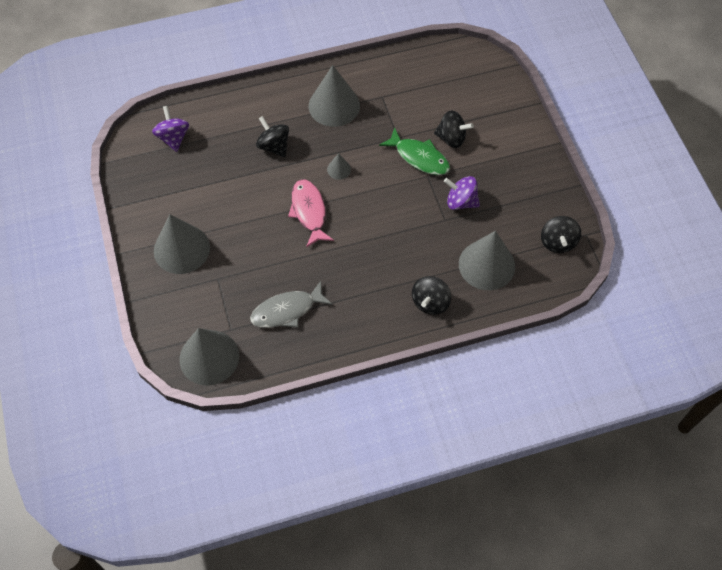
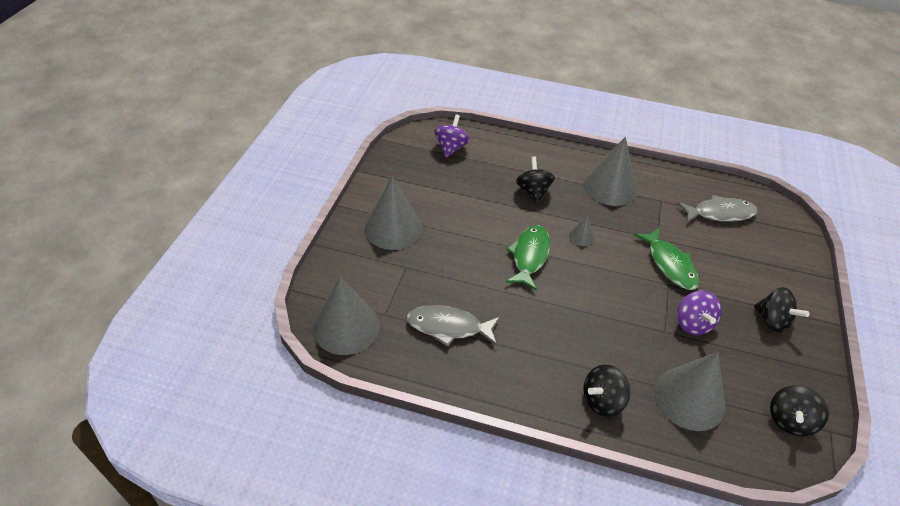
camera: 30 degrees right, 15 degrees down
(309, 212) = (529, 256): pink fish -> green fish
(433, 85) = (720, 213): none -> grey fish
(451, 138) = (714, 264): black spinning top -> black spinning top (772, 321)
(460, 202) = (692, 323): purple spinning top -> purple spinning top turned 150 degrees counterclockwise

